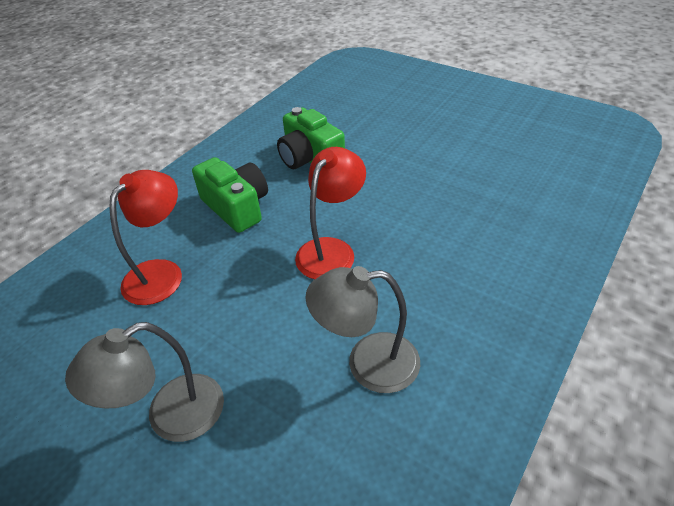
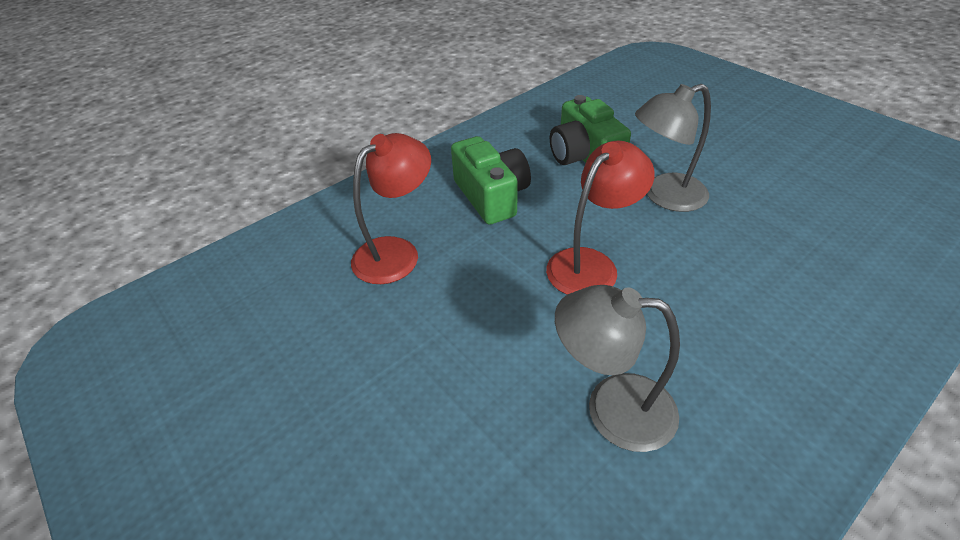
camera: 15 degrees right, 0 degrees up
(171, 416) = (374, 414): grey lamp -> grey lamp (664, 196)

